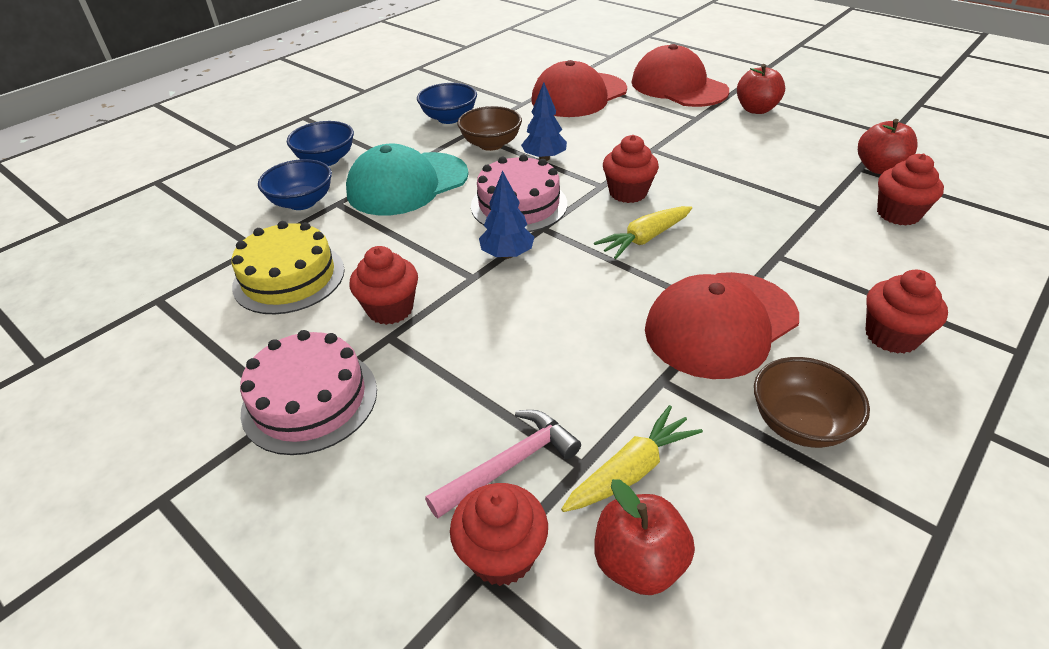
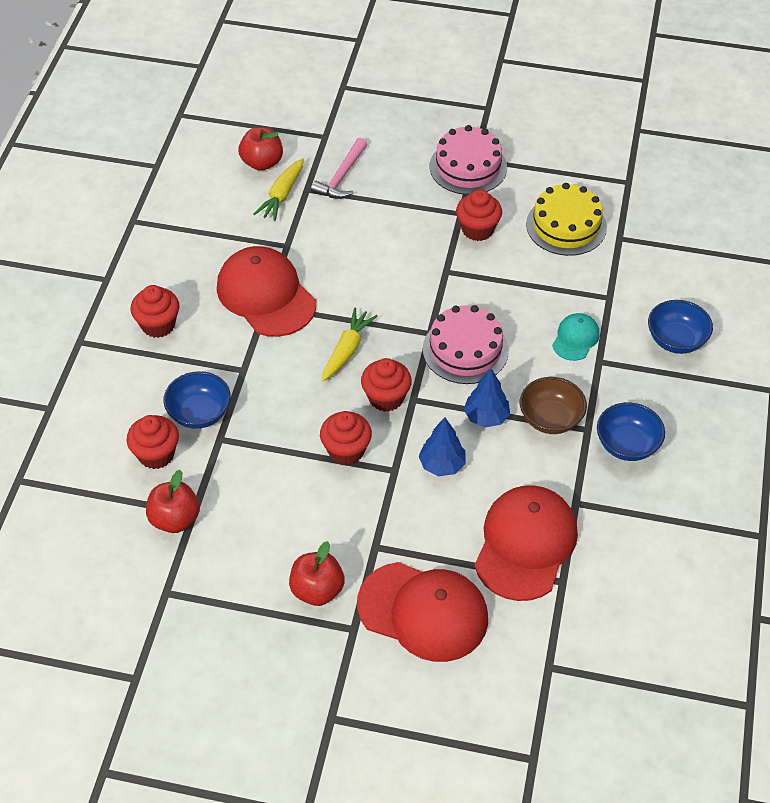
camera: 150 degrees right, 10 degrees up
(302, 202) = (637, 288): blue bowl -> blue bowl (199, 413)
(407, 184) = (575, 338): turquoise cap -> turquoise cap, size x0.50
(502, 555) = (321, 144): red cupcake -> red cupcake (346, 450)
(507, 254) = (437, 298): blue tree -> blue tree (442, 465)
(720, 324) = (266, 295): red cap -> red cap turned 60 degrees counterclockwise
(799, 423) = (205, 248): brown bowl -> none

